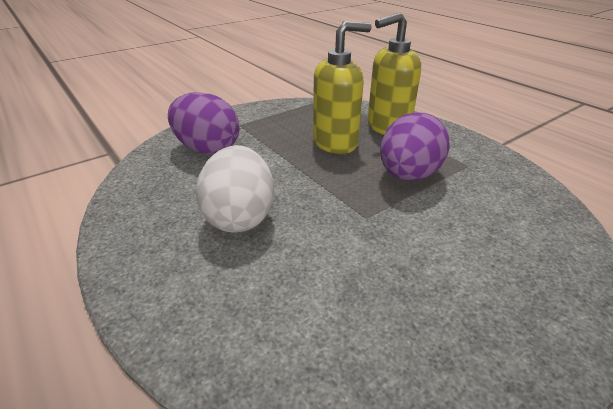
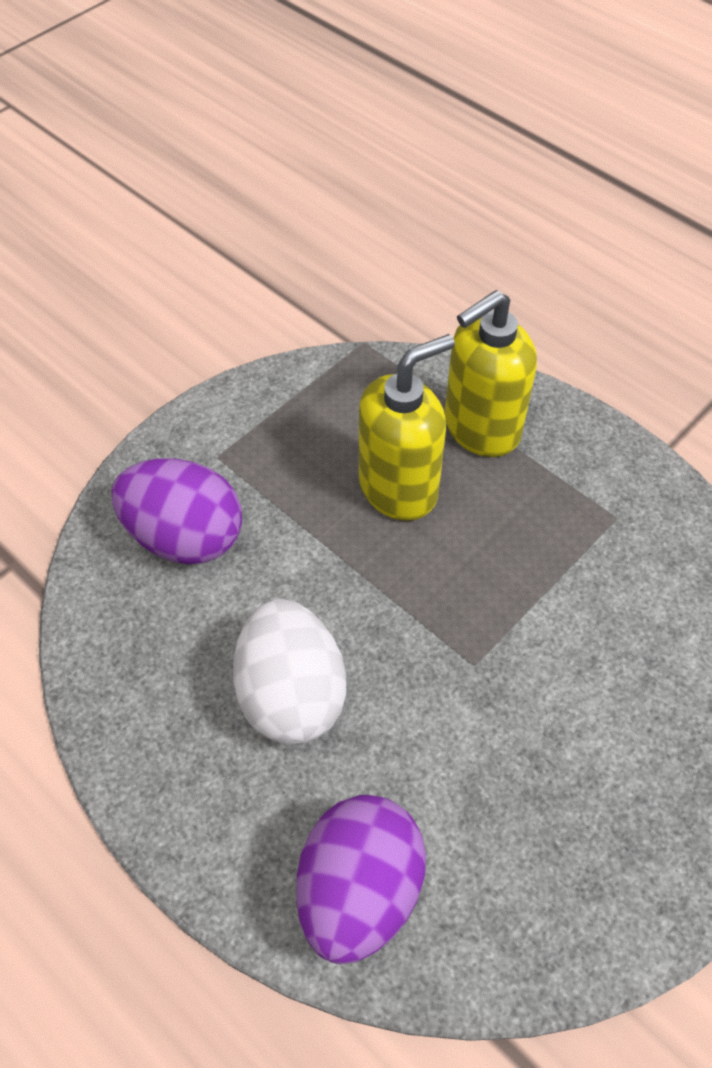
camera: 10 degrees left, 20 degrees up
(408, 175) = (526, 558): purple egg -> purple egg (359, 891)

